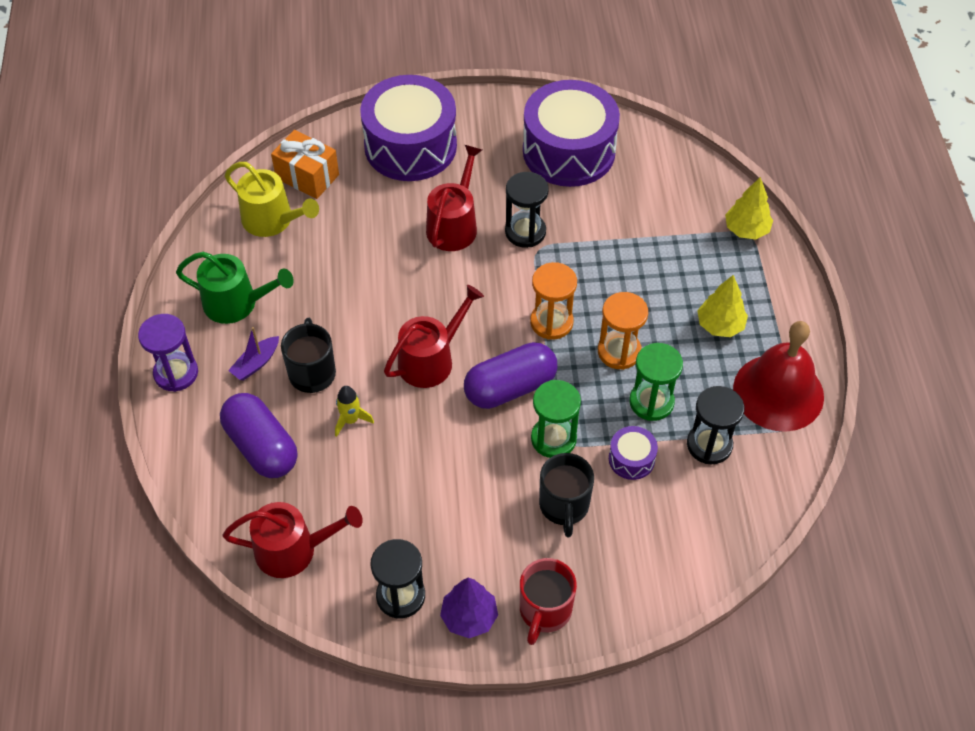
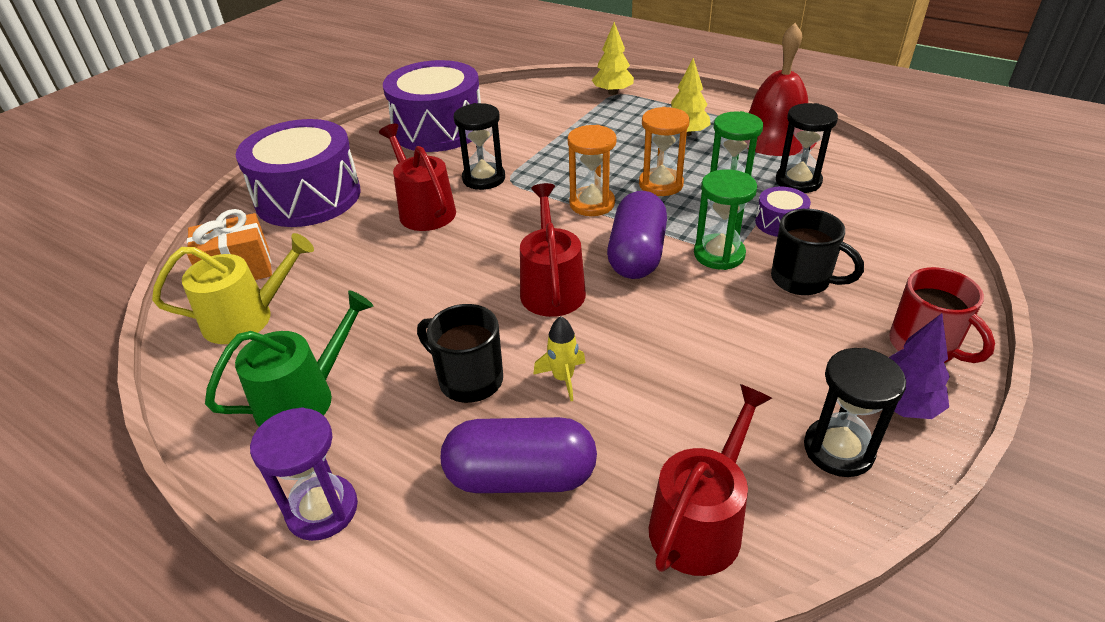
camera: 50 degrees left, 15 degrees down
(256, 363) = (402, 422): purple boat -> none

